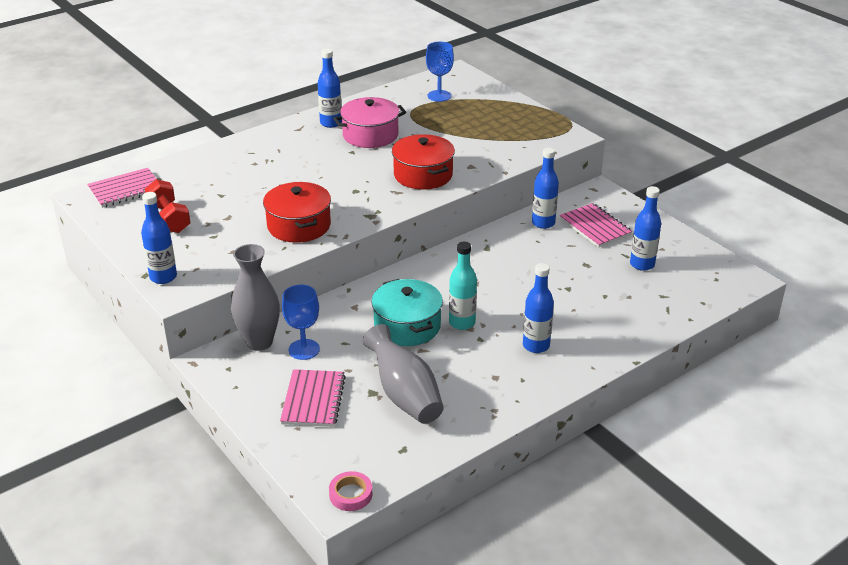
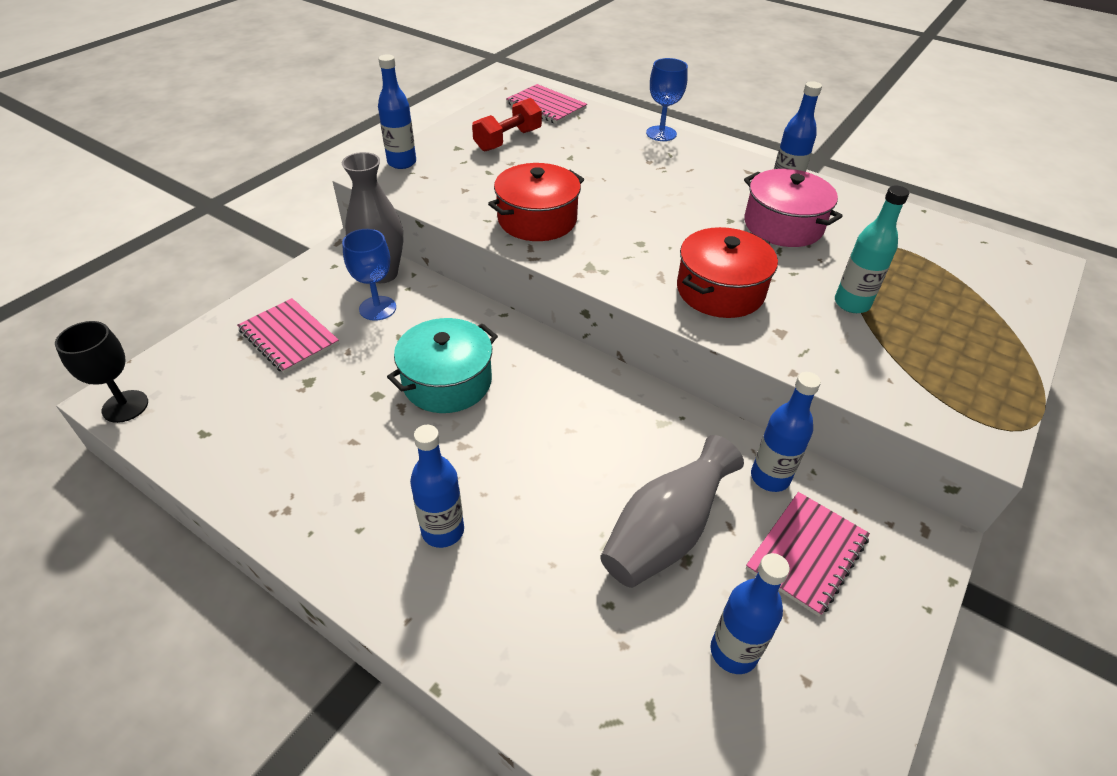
camera: 70 degrees right, 10 degrees up
(313, 400) = (289, 337): pink notebook -> pink notebook turned 60 degrees clockwise
(350, 494) = (125, 406): pink tape -> black goblet
(404, 395) = (307, 411): grey vase -> grey vase (664, 533)
(439, 96) = (950, 261): blue goblet -> blue goblet (661, 133)
(462, 323) = (471, 434): turquoise bottle -> turquoise bottle (851, 303)

